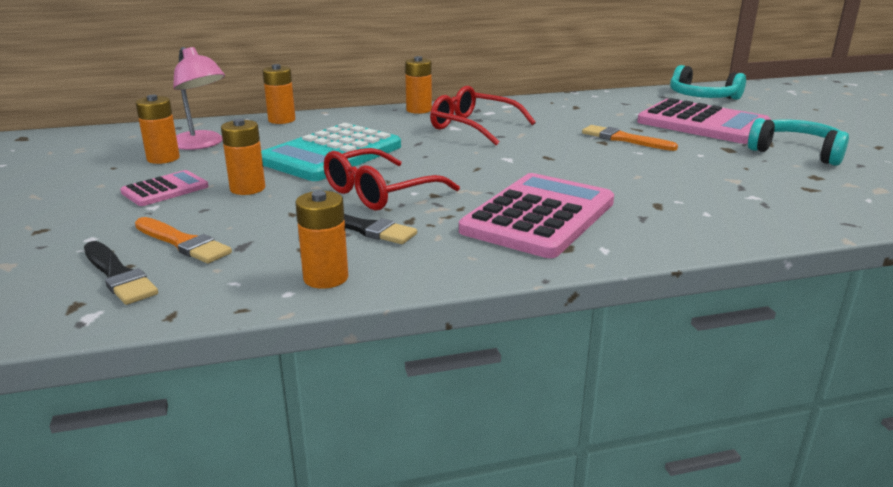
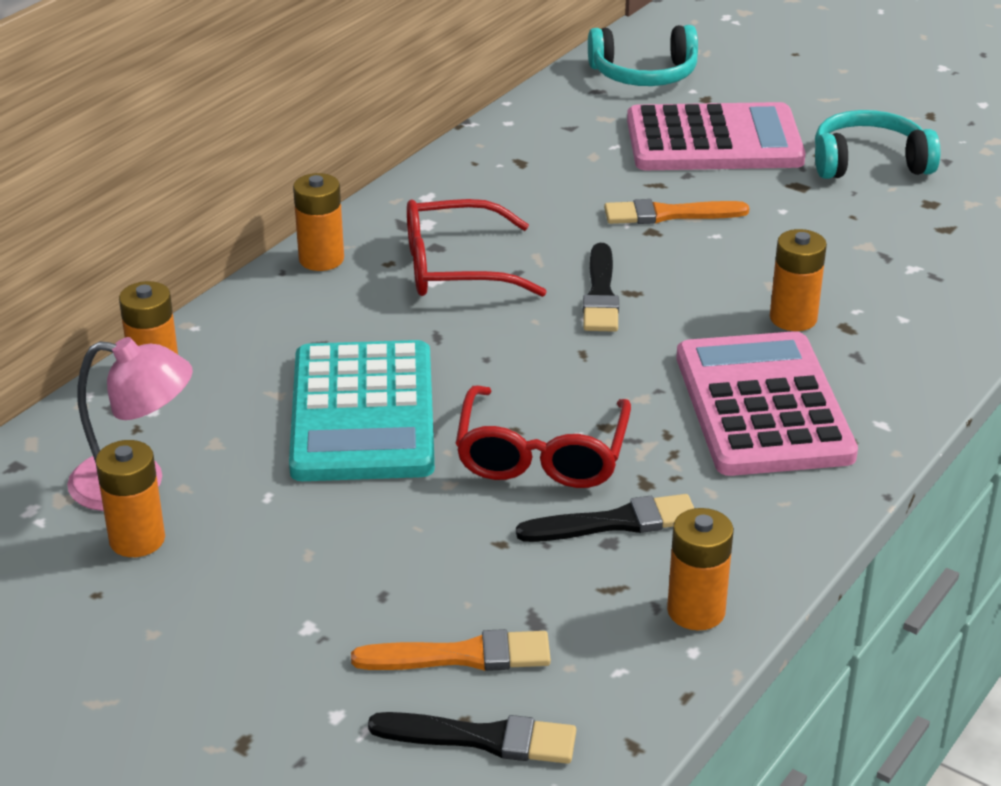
camera: 40 degrees left, 10 degrees up
(165, 190) = (265, 592): pink calculator -> none
(247, 188) = (370, 532): orange battery -> orange battery (793, 318)
(529, 153) = (600, 294): none -> black brush

